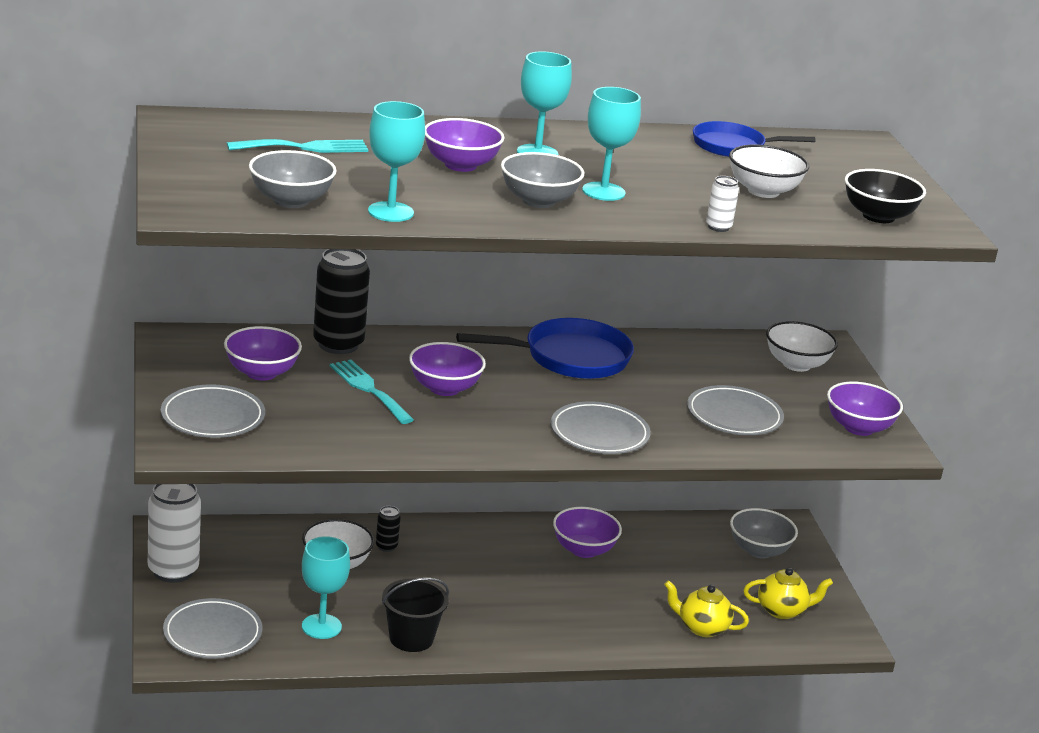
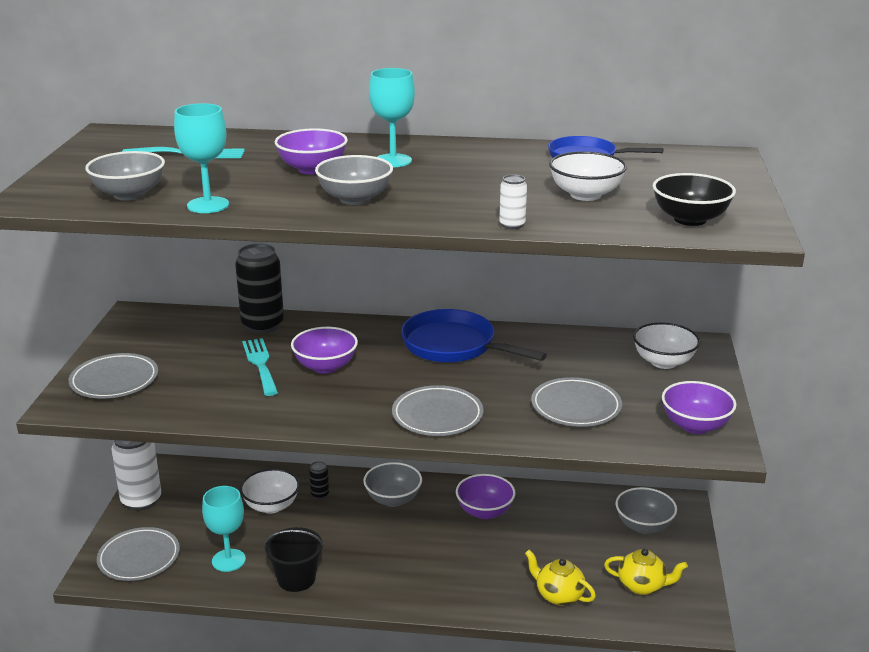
camera: 20 degrees right, 0 degrees up
(261, 373) = (182, 345): purple bowl -> none
(474, 545) = (393, 499): none -> grey bowl
(570, 358) = (454, 346): blue pan -> blue pan turned 150 degrees counterclockwise
(603, 192) = (425, 192): turquoise goblet -> none

